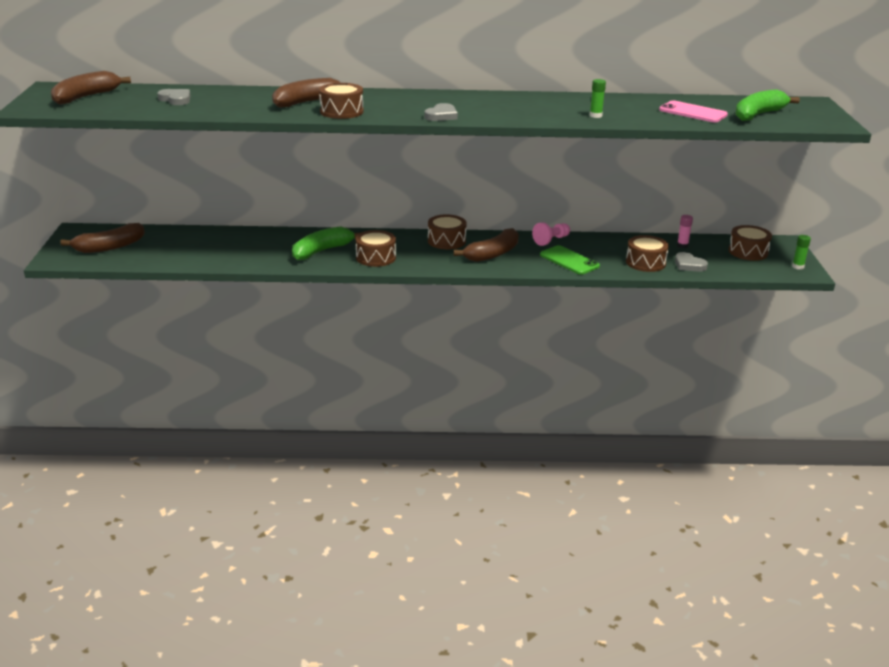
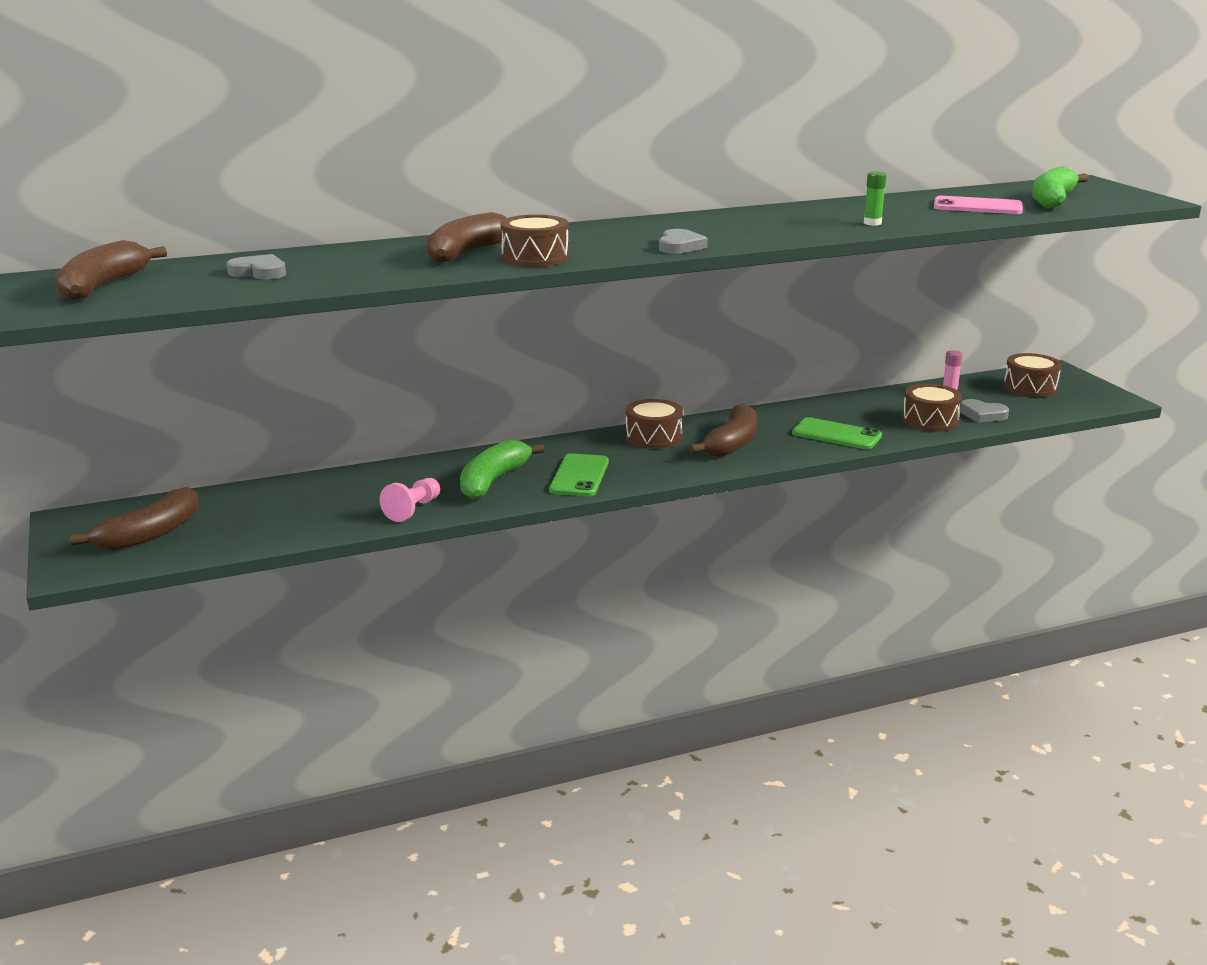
camera: 20 degrees left, 5 degrees down
(375, 257) = (579, 476): brown drum -> green phone
(551, 240) = (787, 413): pink pawn -> pink pawn (413, 510)
(798, 267) = (1102, 395): green glue stick -> none

